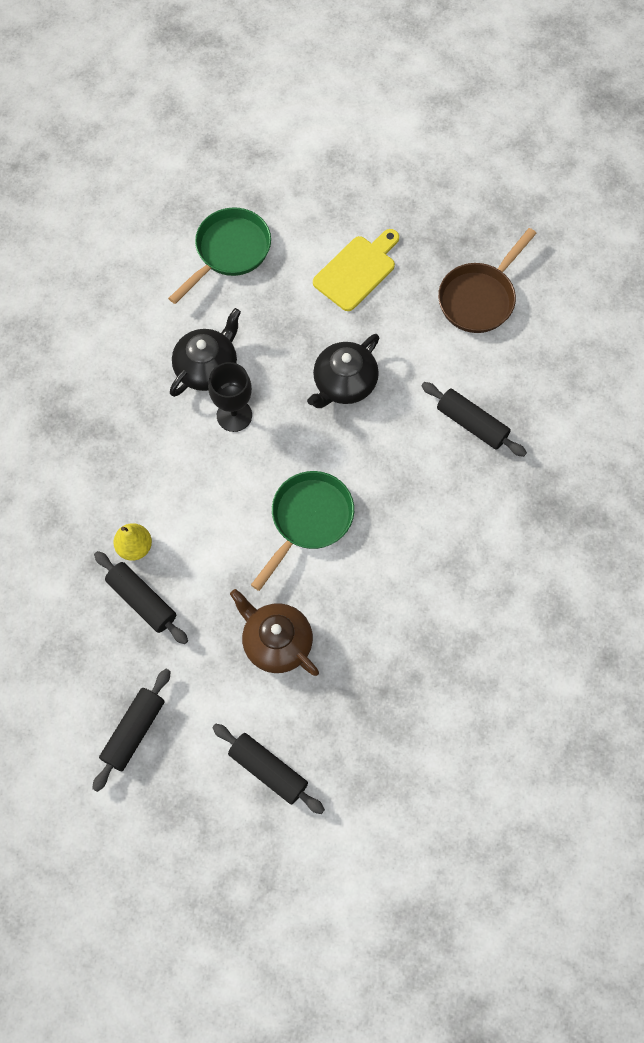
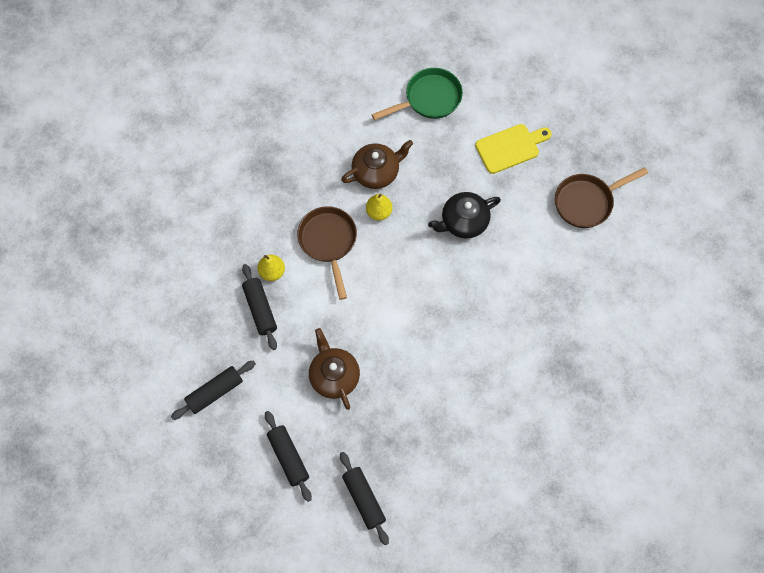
camera: 25 degrees right, 0 degrees up
(189, 479) = (328, 242): none -> brown pan
(207, 367) = (376, 172): black teapot -> brown teapot
(234, 415) = (379, 212): black goblet -> yellow pear
(308, 520) = (394, 304): green pan -> none
(472, 424) = (538, 287): black rolling pin -> black rolling pin (364, 499)

